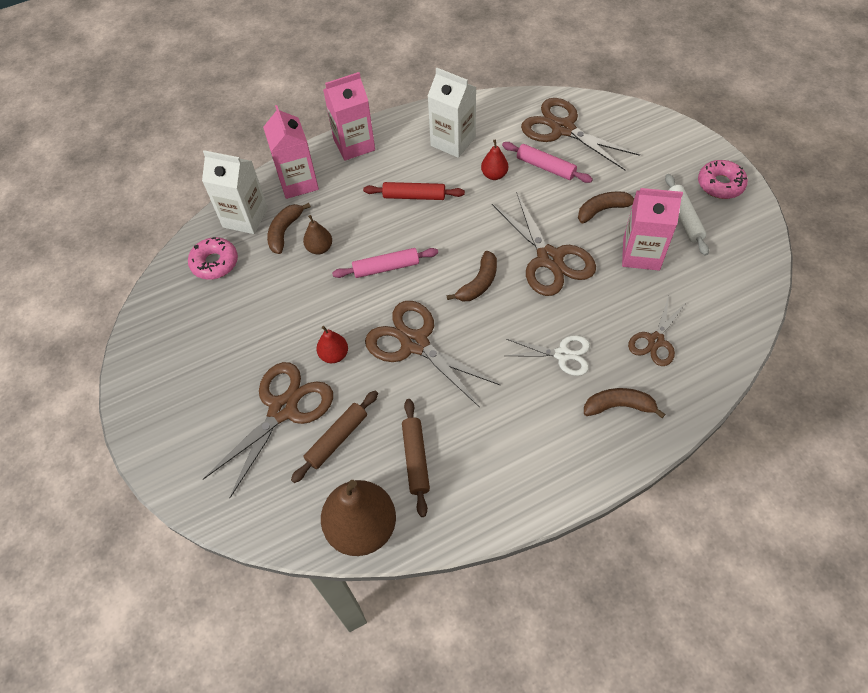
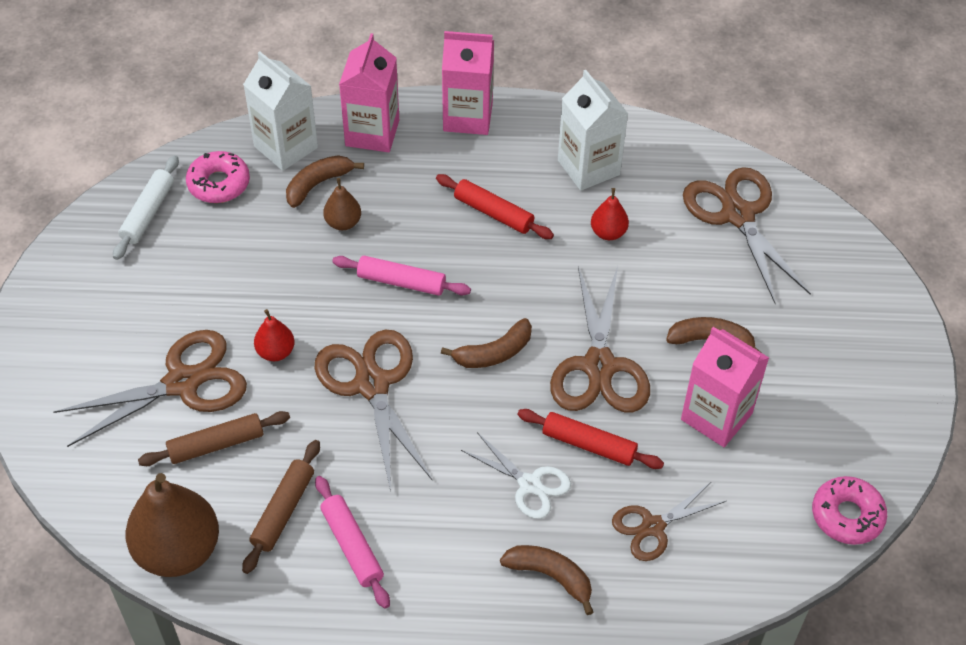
camera: 25 degrees right, 5 degrees down
(545, 167) = (679, 253): pink rolling pin -> pink rolling pin (352, 546)
(579, 310) = (589, 444): none -> red rolling pin
(684, 218) = (806, 400): white rolling pin -> white rolling pin (148, 213)
(720, 184) = (888, 382): pink donut -> pink donut (847, 515)

